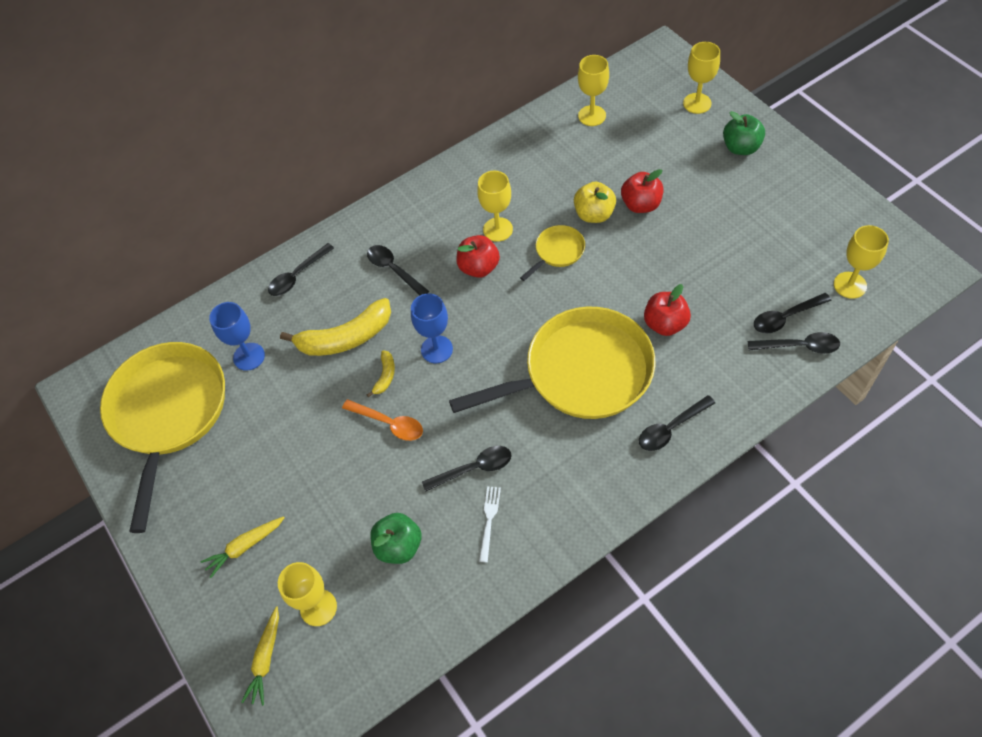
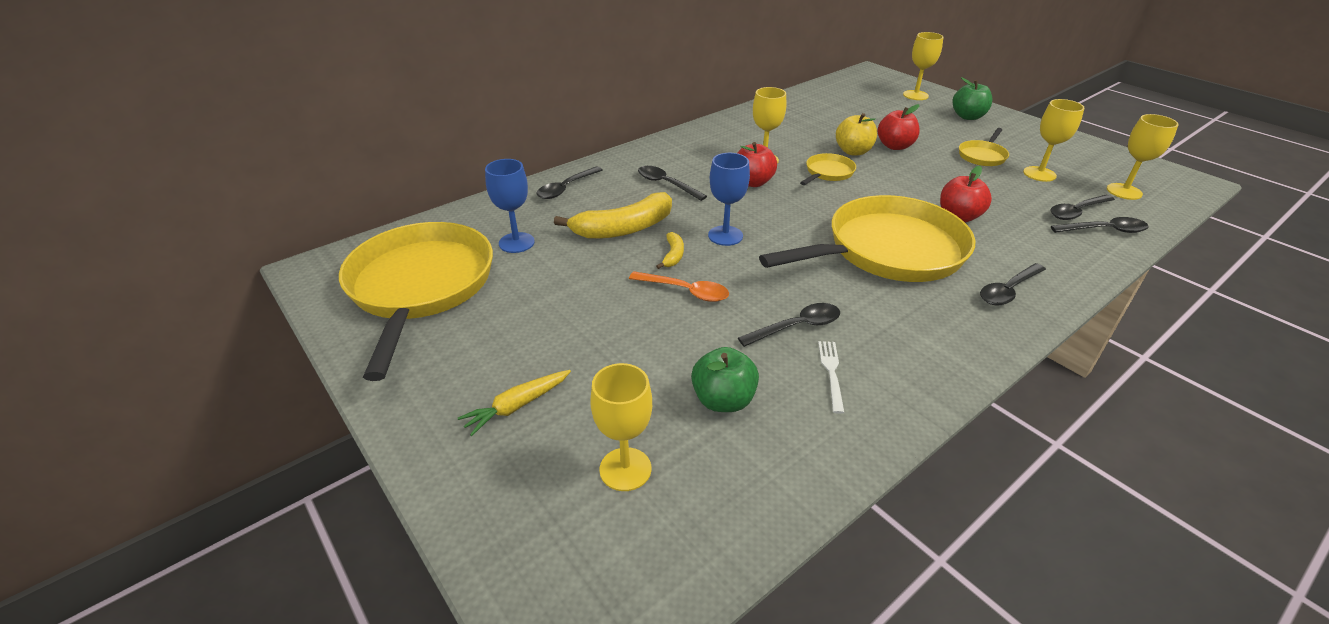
camera: 10 degrees left, 20 degrees down
(266, 659) = (554, 535): yellow carrot -> none
(592, 116) = (826, 101): yellow goblet -> yellow goblet (1039, 174)
(728, 222) = (982, 156): none -> yellow pan

